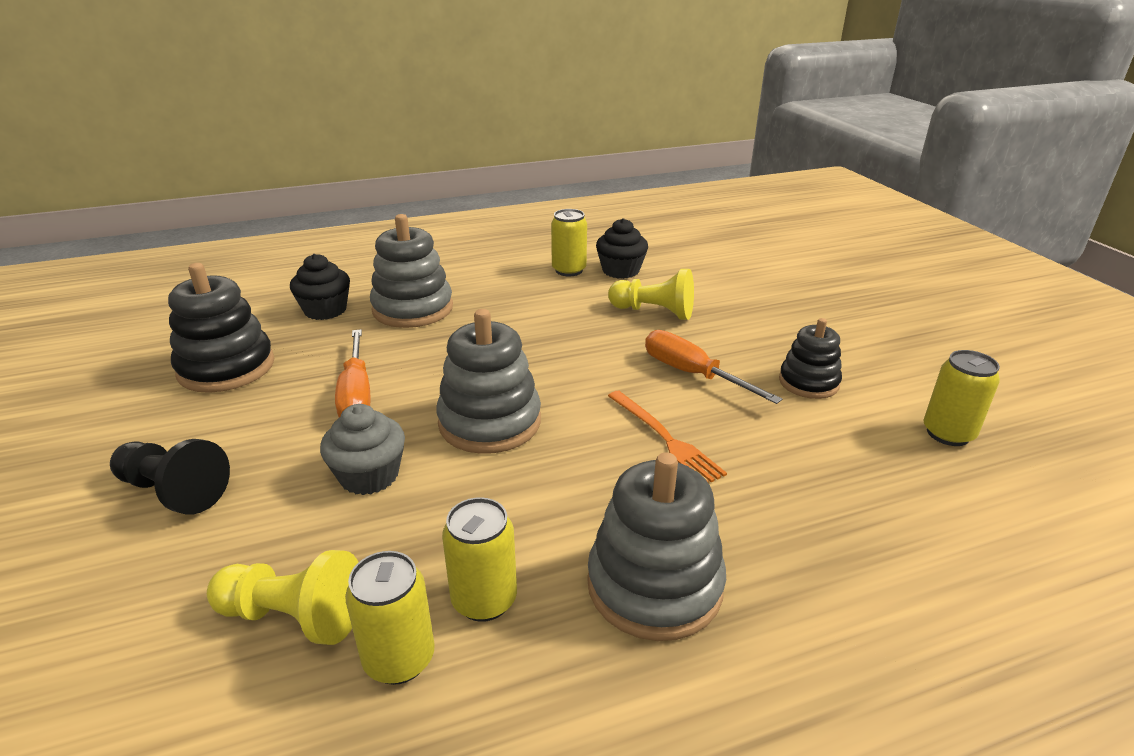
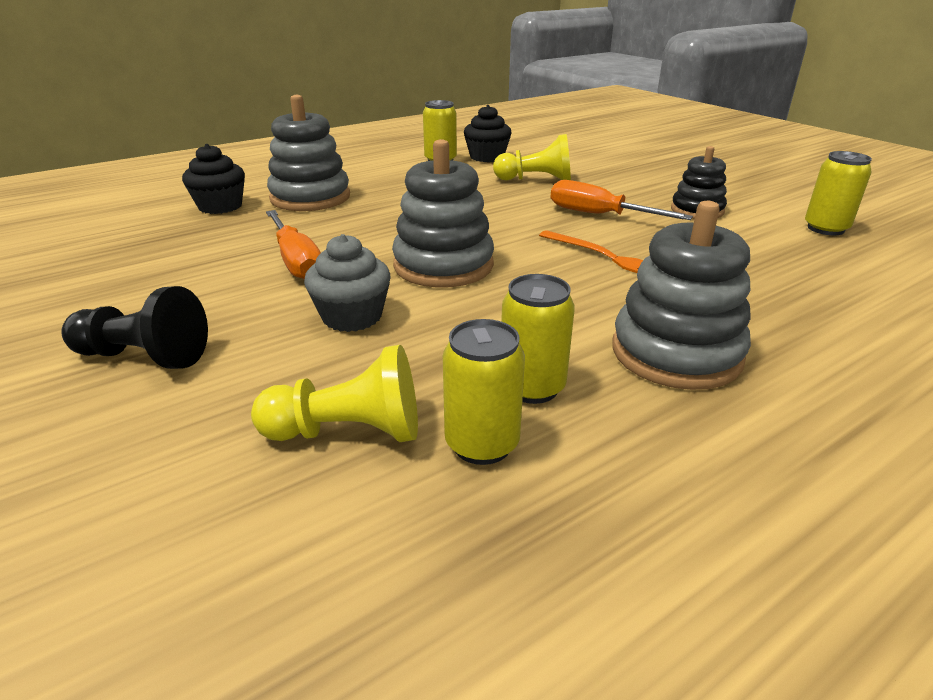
camera: 15 degrees left, 0 degrees up
(226, 367) = (140, 257): black stacking toy -> none

